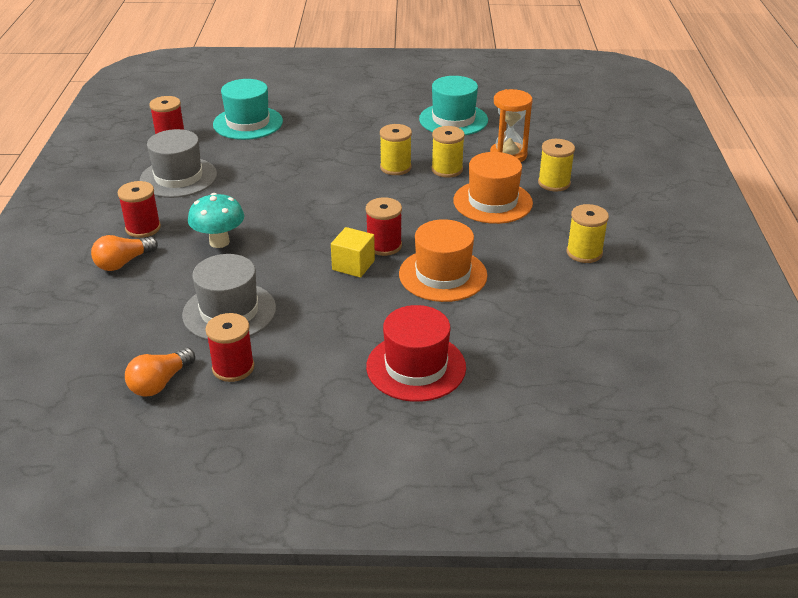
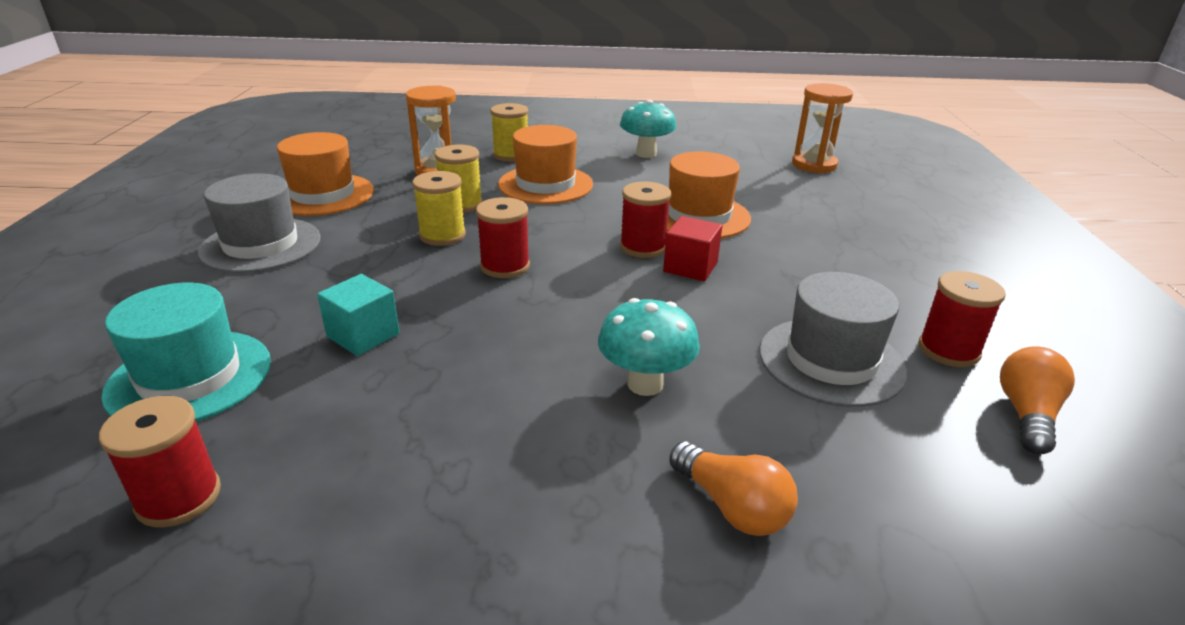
camera: 90 degrees left, 5 degrees down
(143, 228) = (601, 493): red spool -> red spool (505, 266)
(160, 383) = (1026, 414): orange light bulb -> orange light bulb turned 105 degrees counterclockwise
(178, 177) = (394, 460): grey hat -> grey hat (261, 245)
(277, 157) = (363, 335): none -> turquoise cube
(353, 265) = (690, 267): yellow cube -> red cube
(416, 367) = (867, 235): red hat -> none
(453, 120) = (322, 195): turquoise hat -> orange hat
(584, 253) = (646, 154): yellow spool -> turquoise mushroom
(592, 362) = (814, 165): none -> orange hourglass

